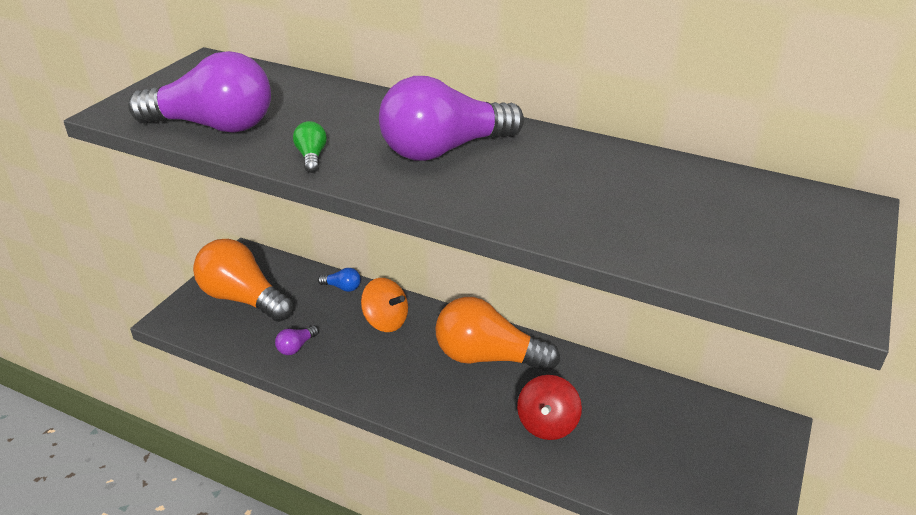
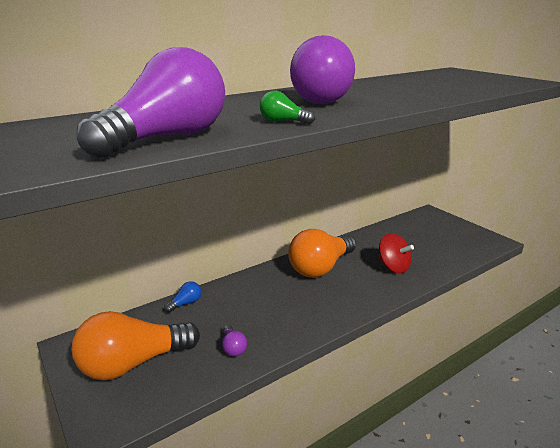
camera: 60 degrees left, 10 degrees down
(385, 321) = (247, 295): orange spinning top -> none

